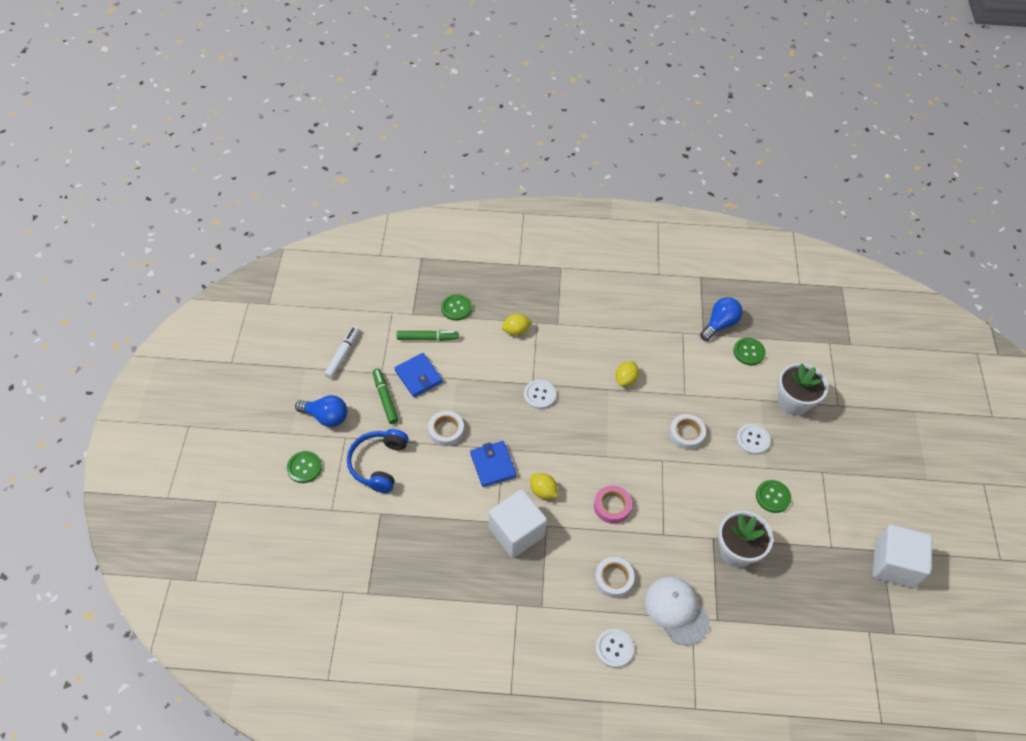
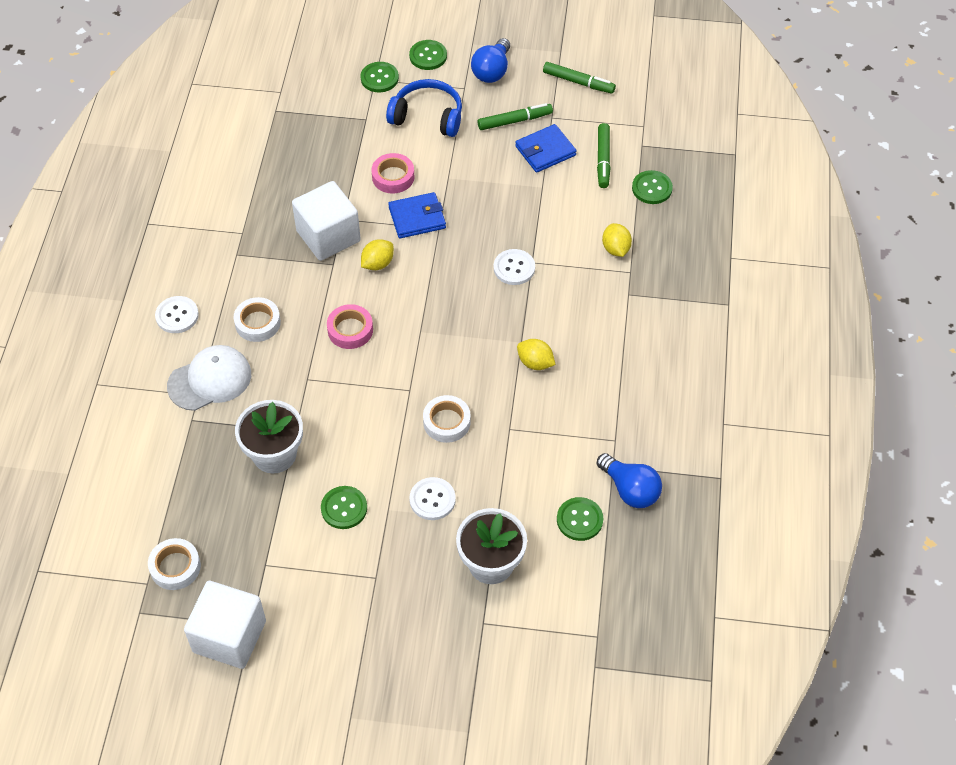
camera: 95 degrees right, 0 degrees up
(330, 506) = (379, 78): none -> green button
(343, 355) = (578, 82): white marker -> green marker
(446, 430) = (467, 176): white tape -> white tape (175, 567)
(448, 486) = (393, 177): none -> pink tape

